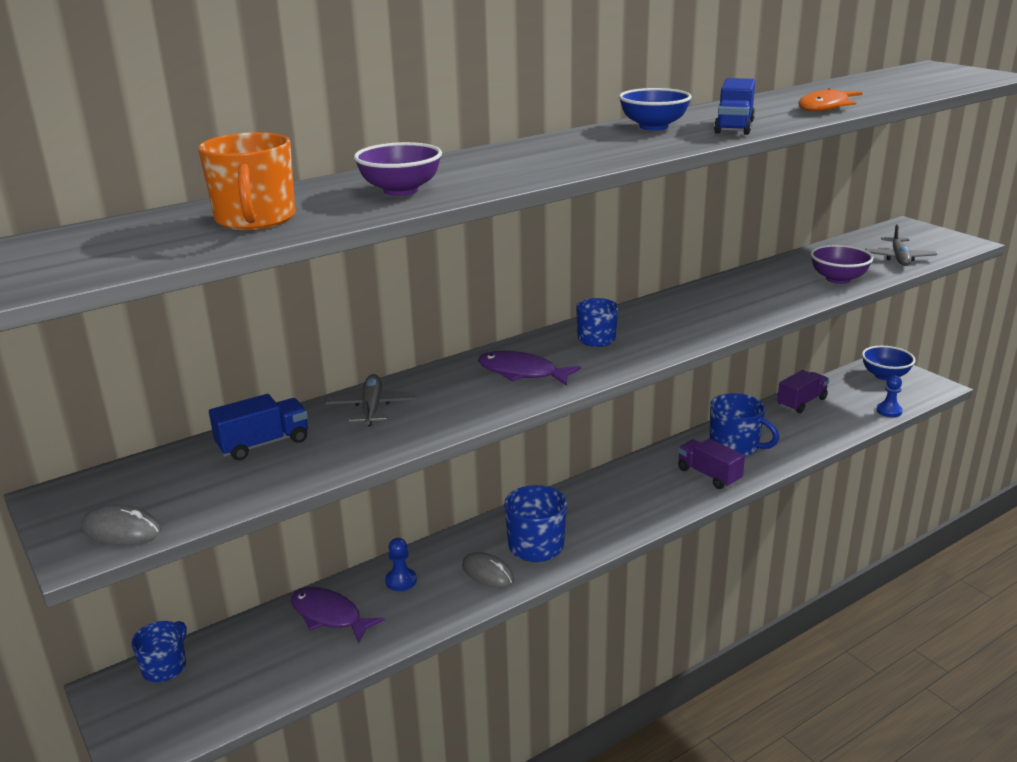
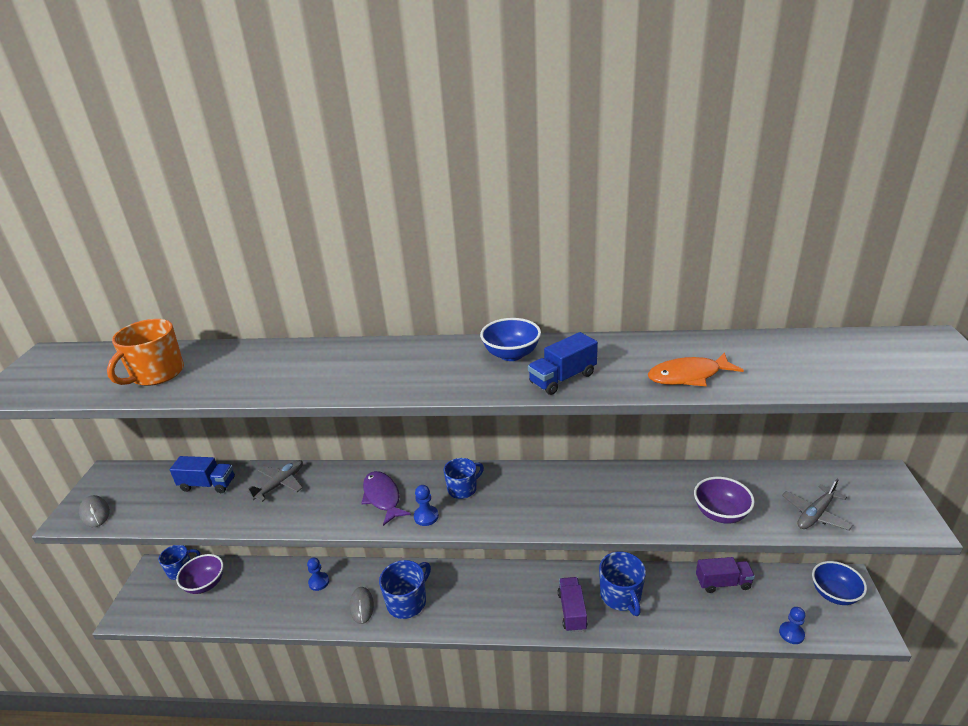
camera: 40 degrees right, 5 degrees up
(329, 616) = (266, 584): purple fish -> none
(400, 190) = (254, 374): purple bowl -> purple bowl (205, 584)
(595, 367) = (426, 516): none -> blue pawn

